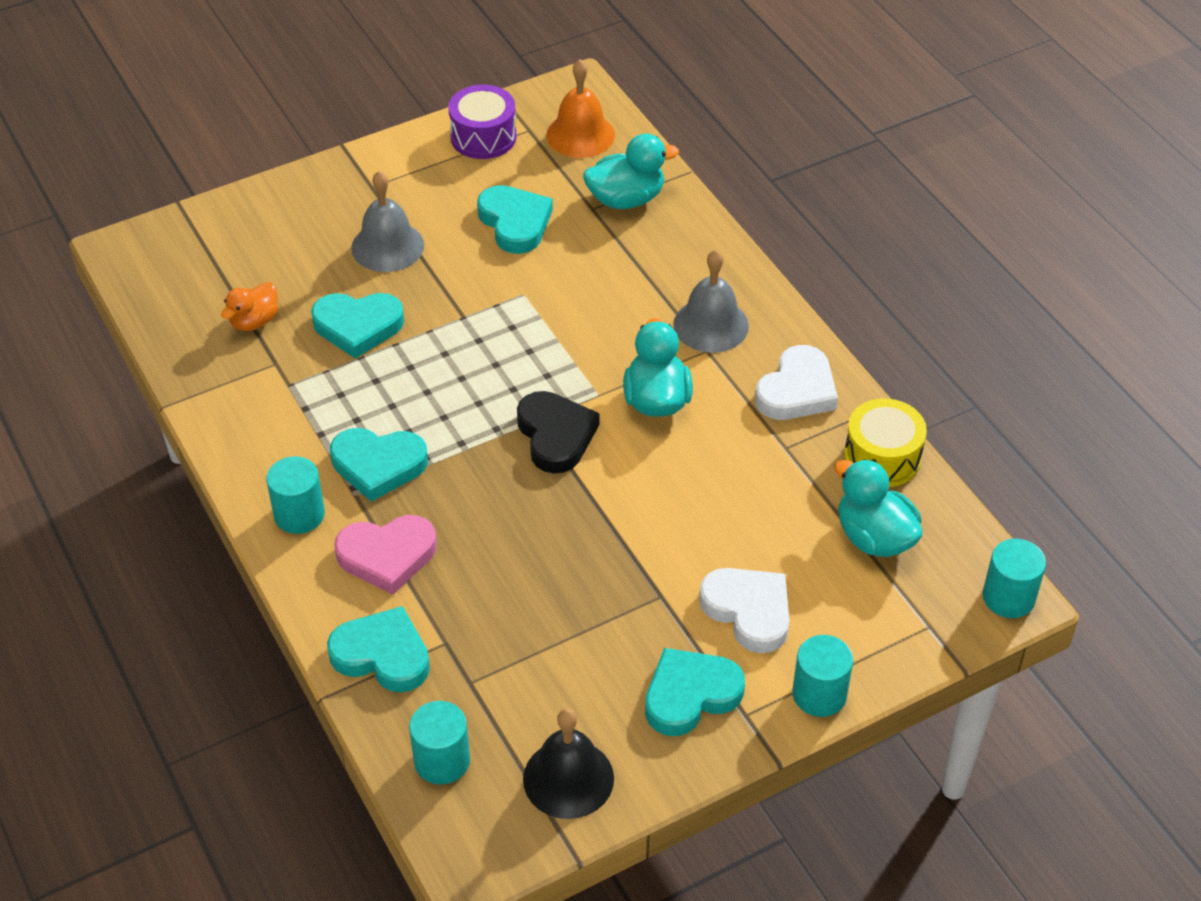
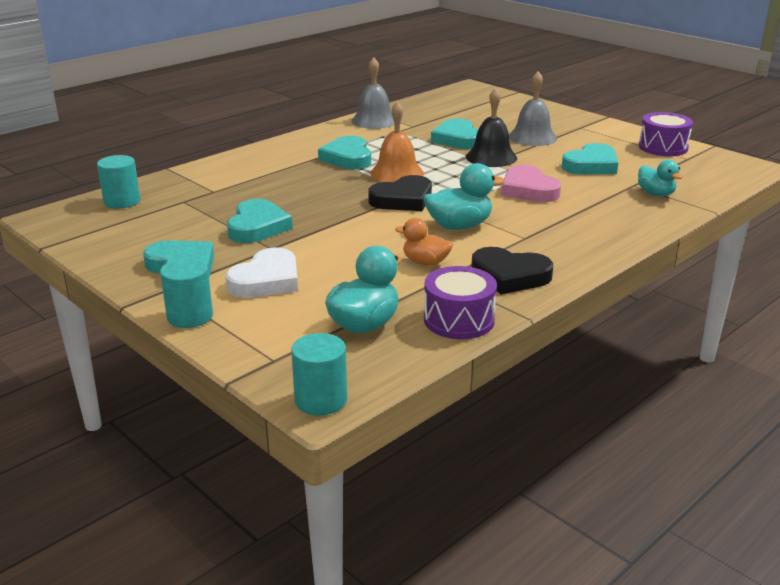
camera: 75 degrees right, 20 degrees down
(254, 321) = (441, 118): orange duck -> orange duck (425, 262)
(299, 514) = (300, 146): turquoise cylinder -> none
(382, 655) = (200, 177): turquoise heart -> turquoise heart (257, 227)
(387, 556) = (277, 169): pink heart -> pink heart (528, 190)
(568, 778) = (108, 237): black bell -> black bell (491, 157)
(580, 135) = (704, 173): orange bell -> orange bell (397, 173)
(626, 199) = (656, 194): turquoise duck -> turquoise duck, size x0.66
(711, 325) = (553, 236): grey bell -> grey bell (374, 121)
(797, 390) = (509, 276): white heart -> black heart
(882, 457) = (459, 320): yellow drum -> purple drum

